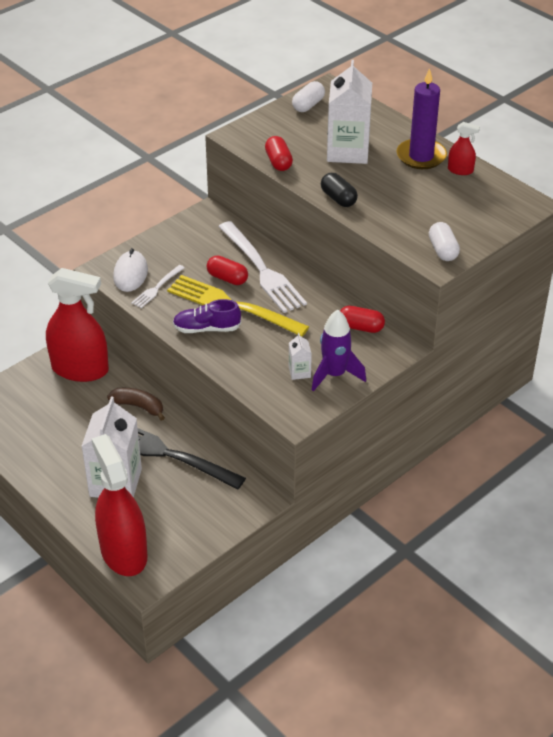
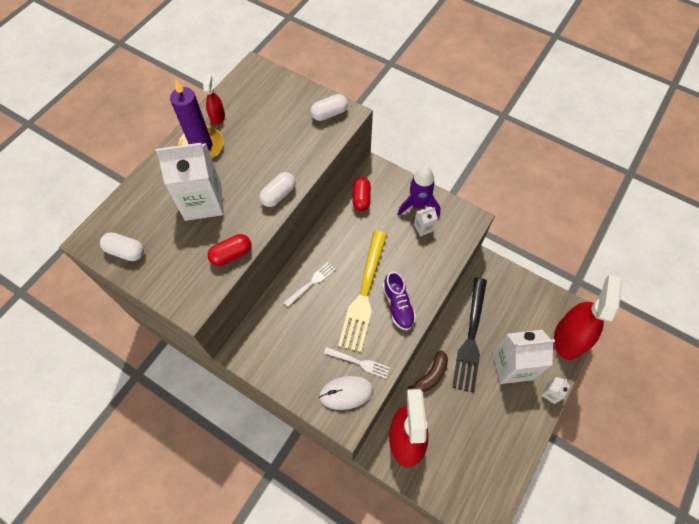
camera: 105 degrees left, 20 degrees up
(65, 508) = (550, 393): none -> white carton
(123, 552) = (569, 338): red spray bottle -> red spray bottle turned 150 degrees clockwise
(138, 406) = (431, 375): brown banana -> brown banana turned 150 degrees counterclockwise
(227, 278) = (330, 307): red capsule -> none
(262, 270) = (311, 283): white fork -> white fork, size x0.48
(338, 198) = (278, 195): black capsule -> white capsule

